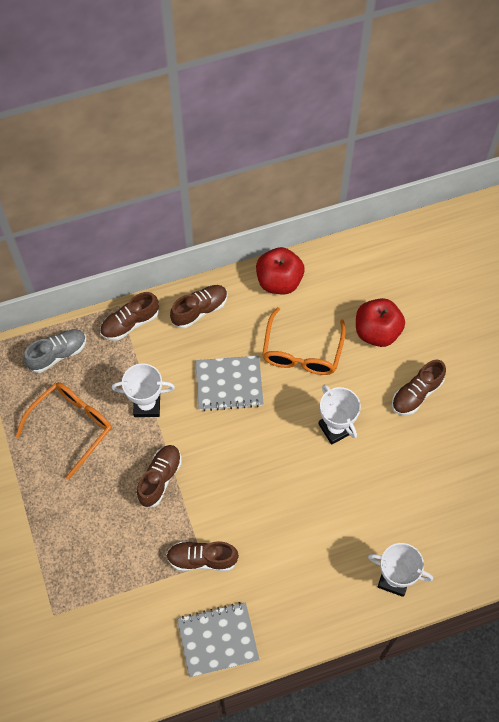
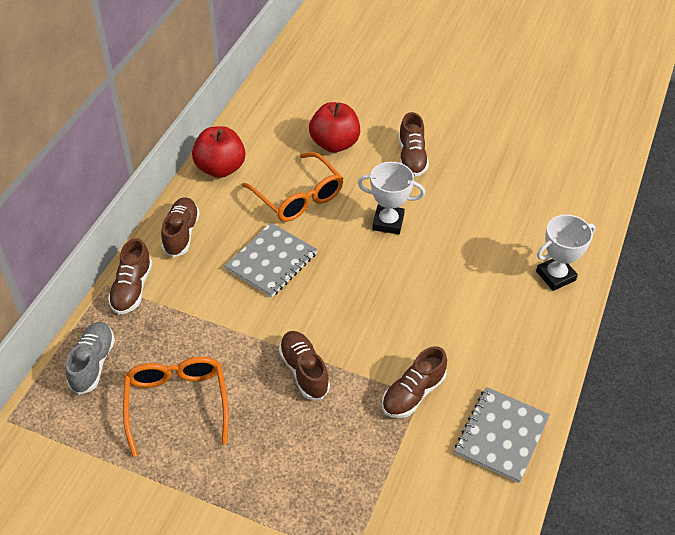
camera: 50 degrees left, 15 degrees down
(147, 405) = (223, 331): white trophy -> none

